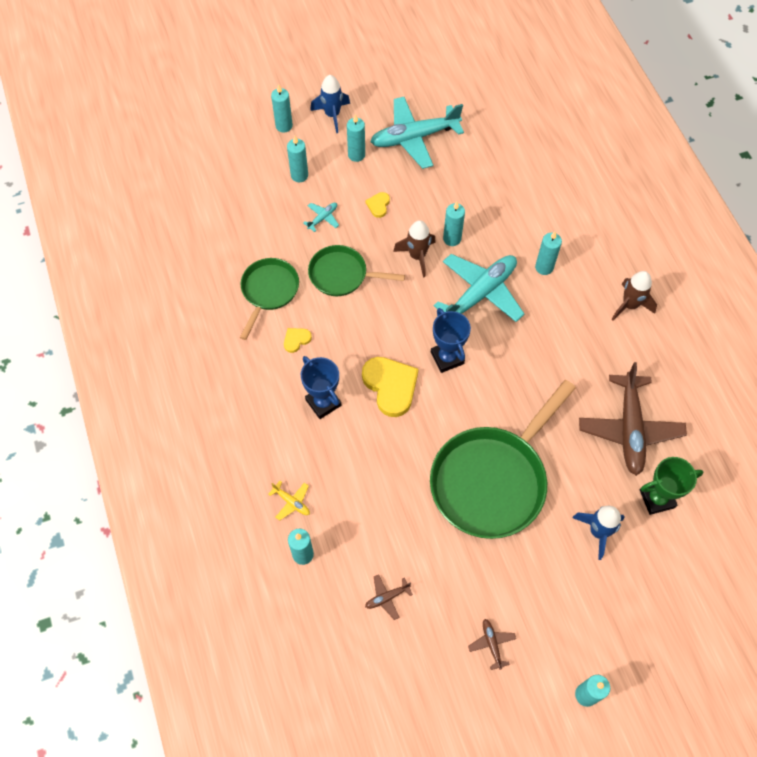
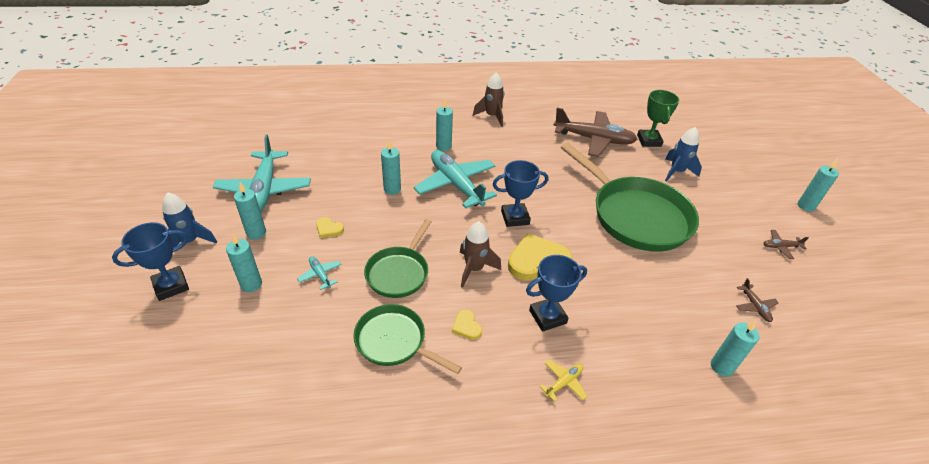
camera: 80 degrees left, 20 degrees down
(284, 126) = (171, 286): turquoise candle -> blue trophy
(291, 502) = (663, 366): yellow plane -> yellow plane (564, 382)
(417, 256) = (401, 214): brown rocket -> brown rocket (474, 269)

